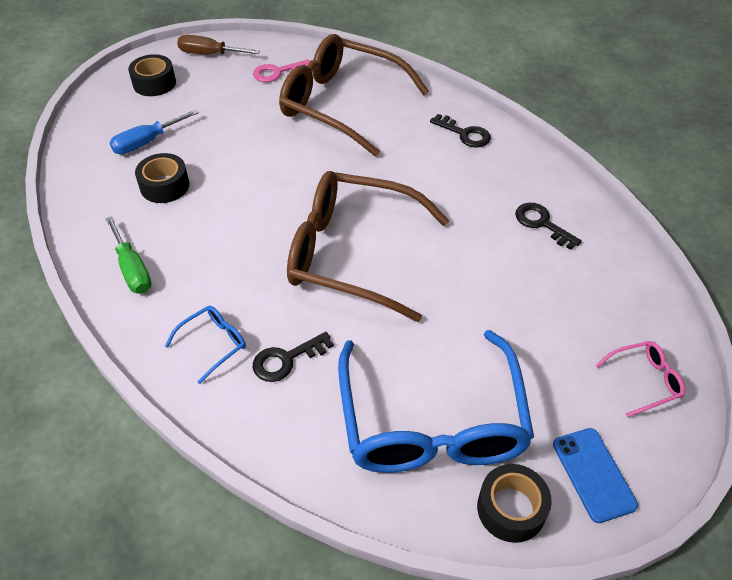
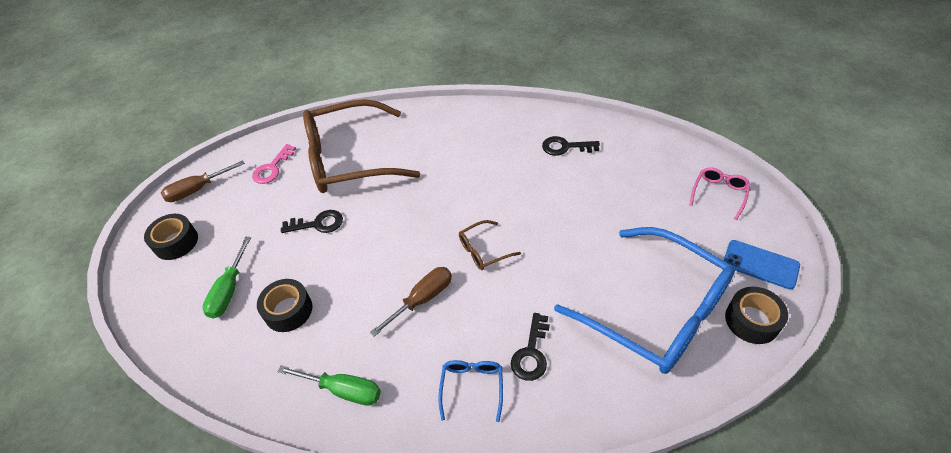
camera: 40 degrees left, 0 degrees up
(146, 142) = (229, 290): blue screwdriver -> green screwdriver
(260, 252) = (422, 299): none -> brown screwdriver
(352, 254) = (483, 250): brown glasses -> brown glasses, size x0.41
(465, 134) = (455, 124): black key -> black key (318, 224)

